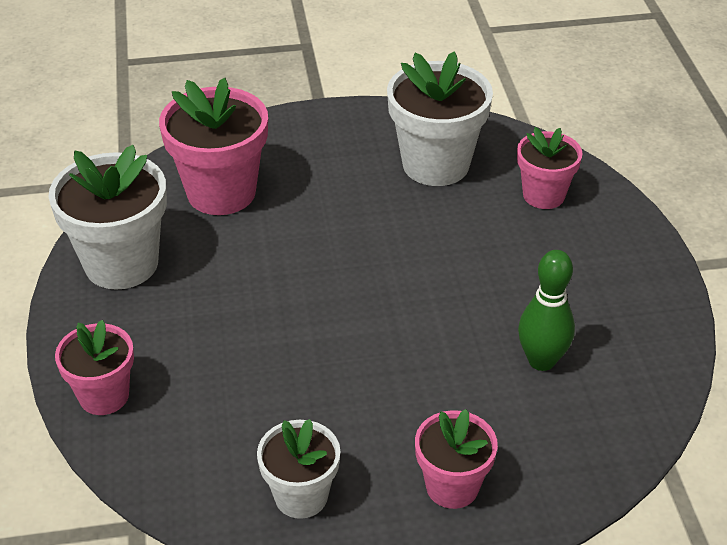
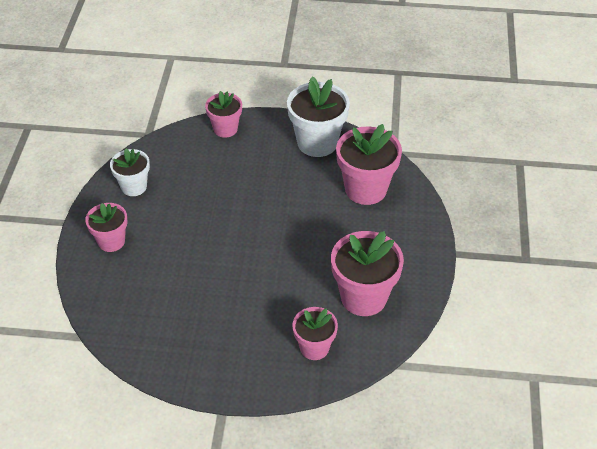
camera: 105 degrees right, 5 degrees up
(436, 164) = (363, 297): white flower pot -> pink flower pot
(541, 361) = (173, 301): green bowling pin -> none

